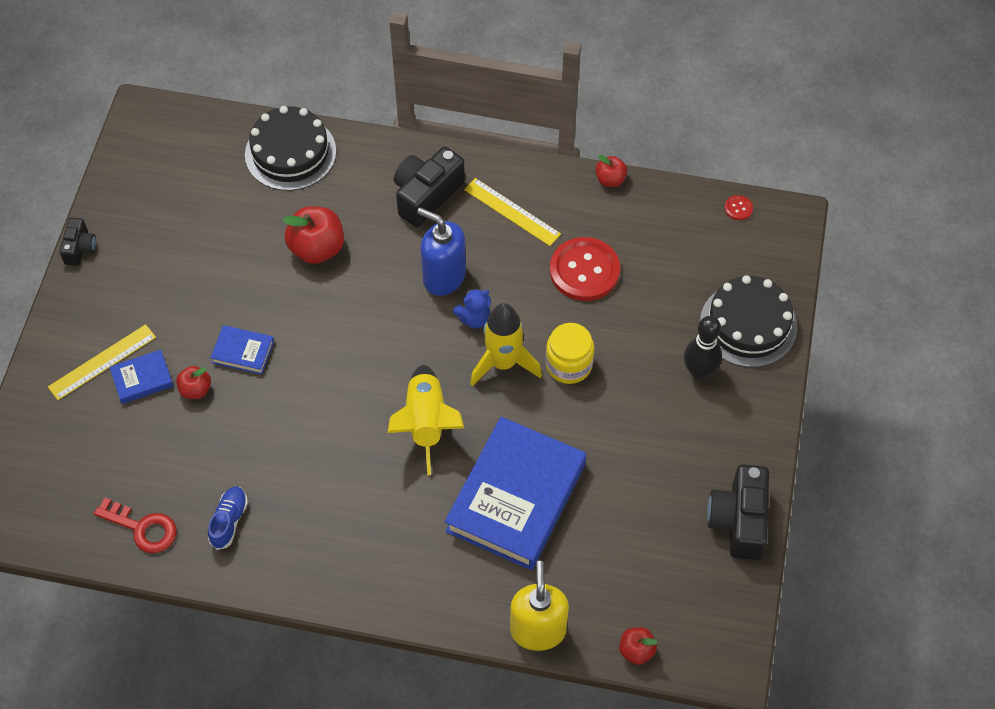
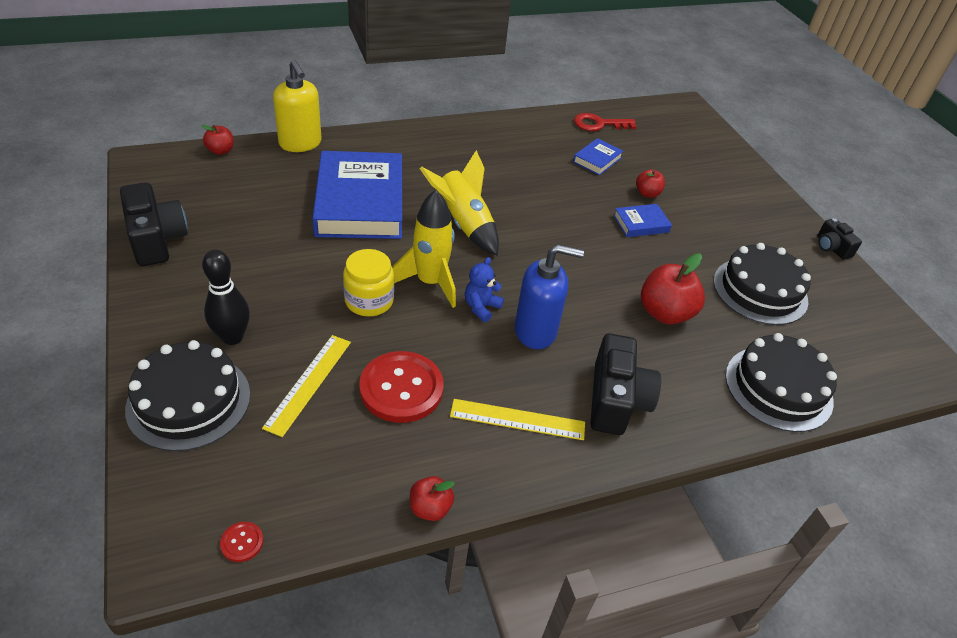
camera: 145 degrees right, 15 degrees down
(102, 362) = (724, 189): yellow ruler -> yellow ruler (309, 383)
(142, 379) = (688, 188): blue book -> blue book (597, 160)
(207, 234) = (760, 290): none -> black cake
(229, 521) = (551, 140): blue shoe -> none

